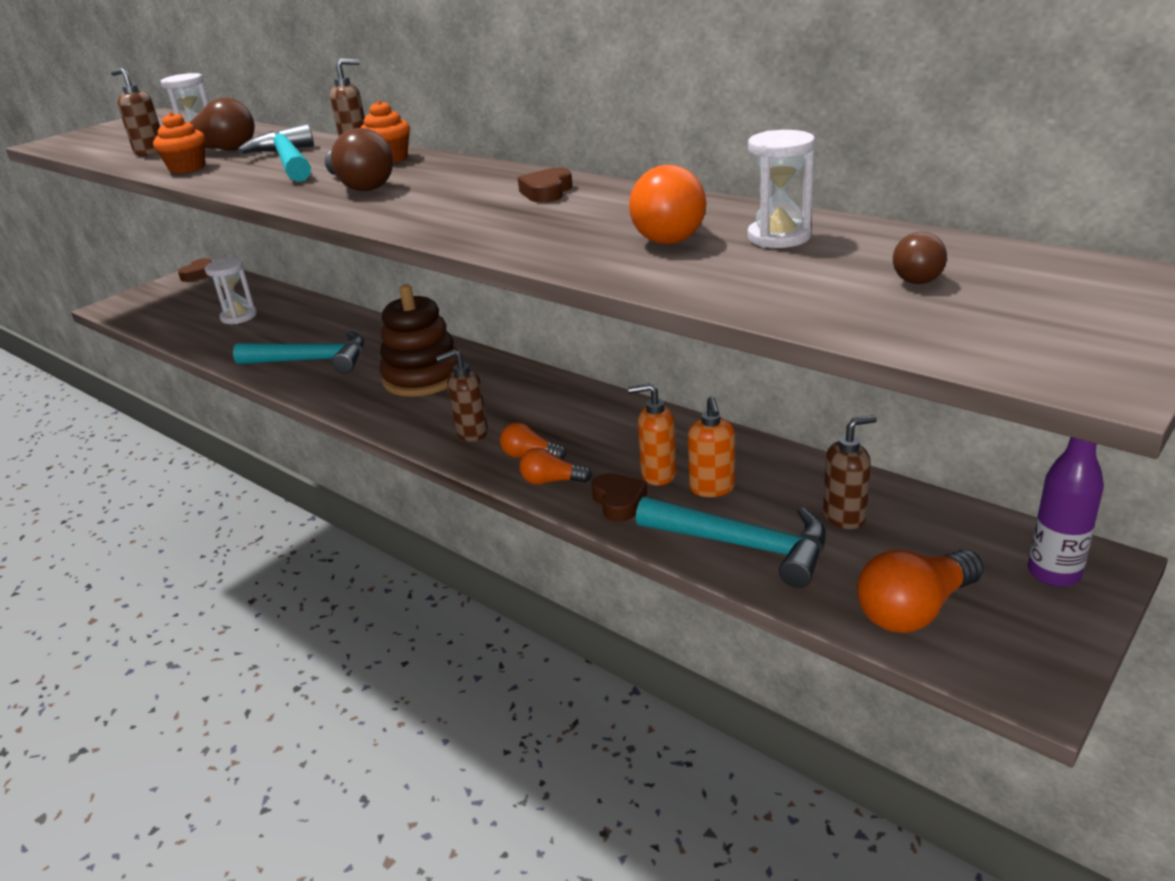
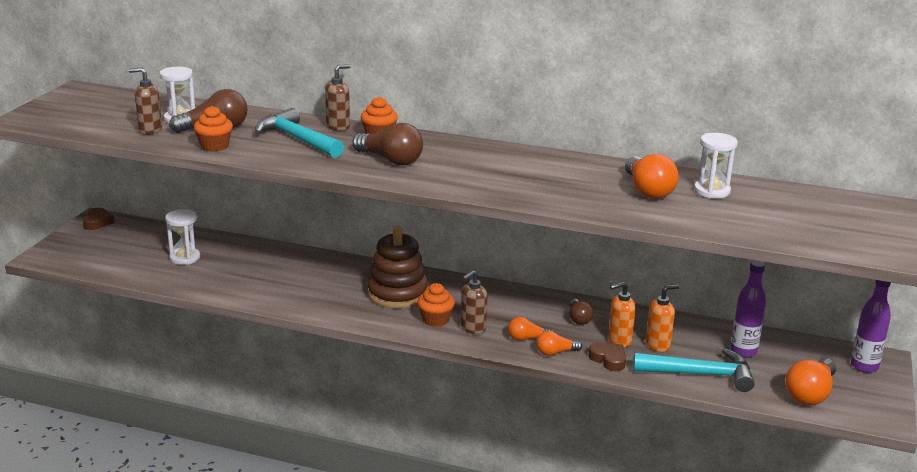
camera: 25 degrees left, 5 degrees down
(311, 361) = (293, 289): turquoise hammer -> none
(436, 416) = (435, 320): none -> orange cupcake
(547, 192) = (535, 163): brown heart -> none
(712, 488) = (658, 345): orange soap dispenser -> orange soap dispenser turned 90 degrees counterclockwise
(844, 517) = (743, 351): brown soap dispenser -> purple bottle
(916, 275) = (802, 212): brown light bulb -> brown light bulb (578, 319)

